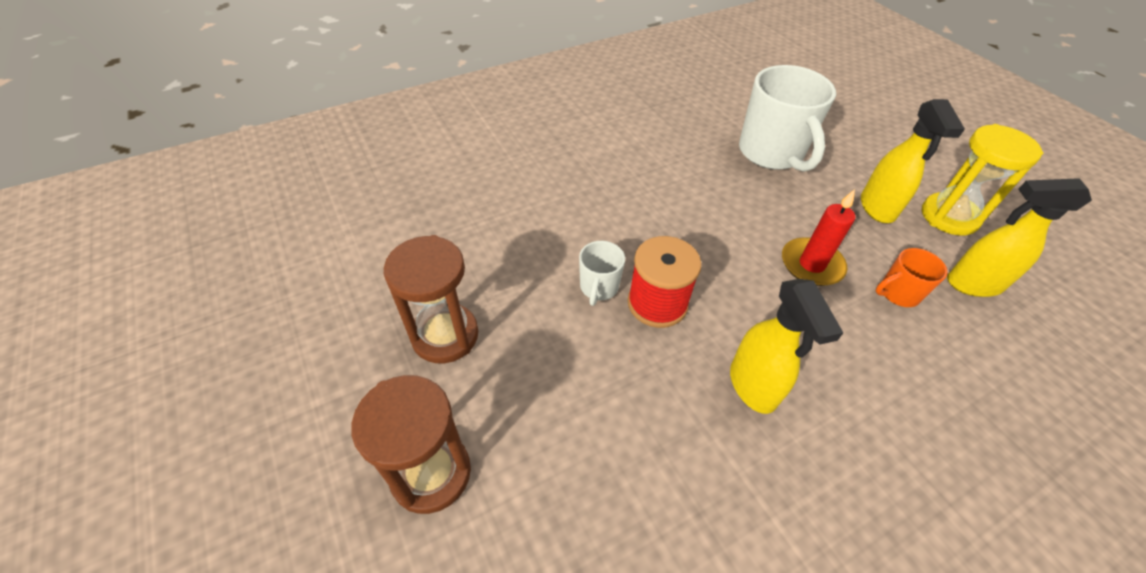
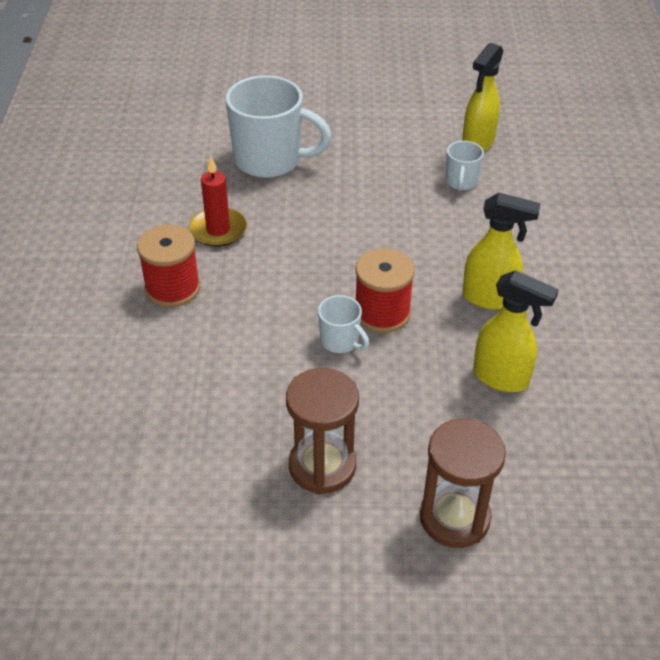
camera: 60 degrees left, 5 degrees down
(578, 163) = (172, 288): none -> red spool
(811, 264) = (405, 208): red candle -> red candle (218, 230)
(877, 208) = (378, 142): yellow spray bottle -> yellow spray bottle (501, 378)
(897, 293) = (461, 182): orange mug -> white mug
(949, 217) = (413, 113): yellow hourglass -> none

